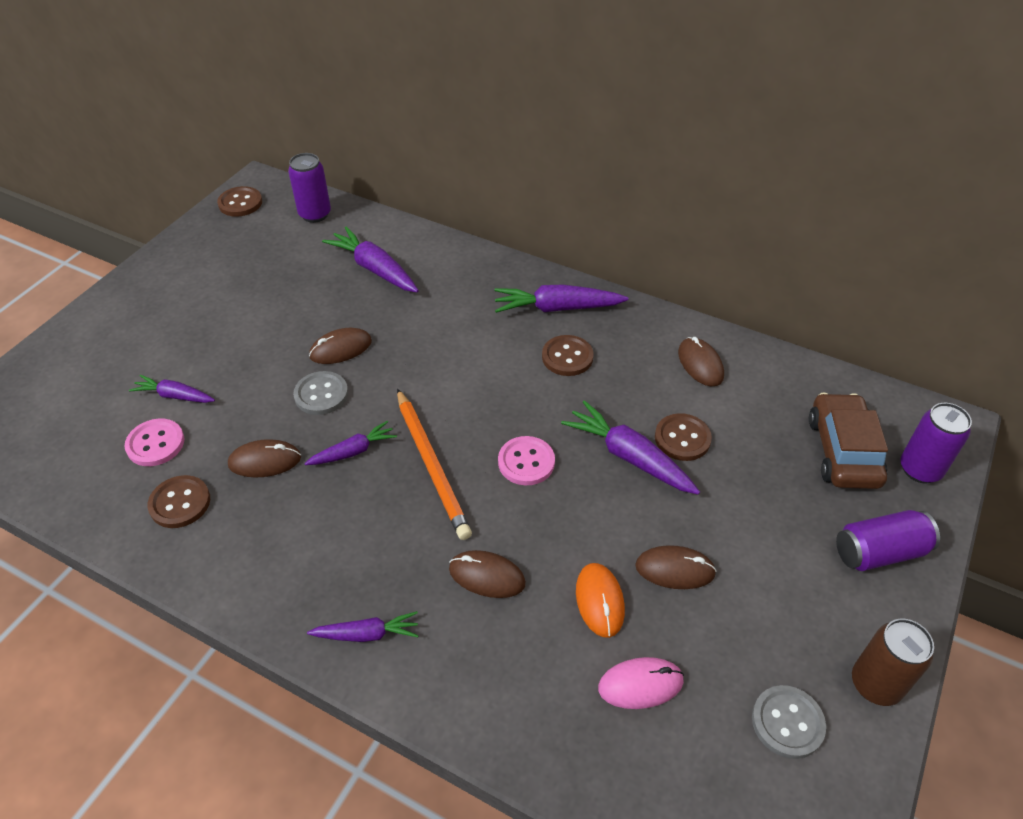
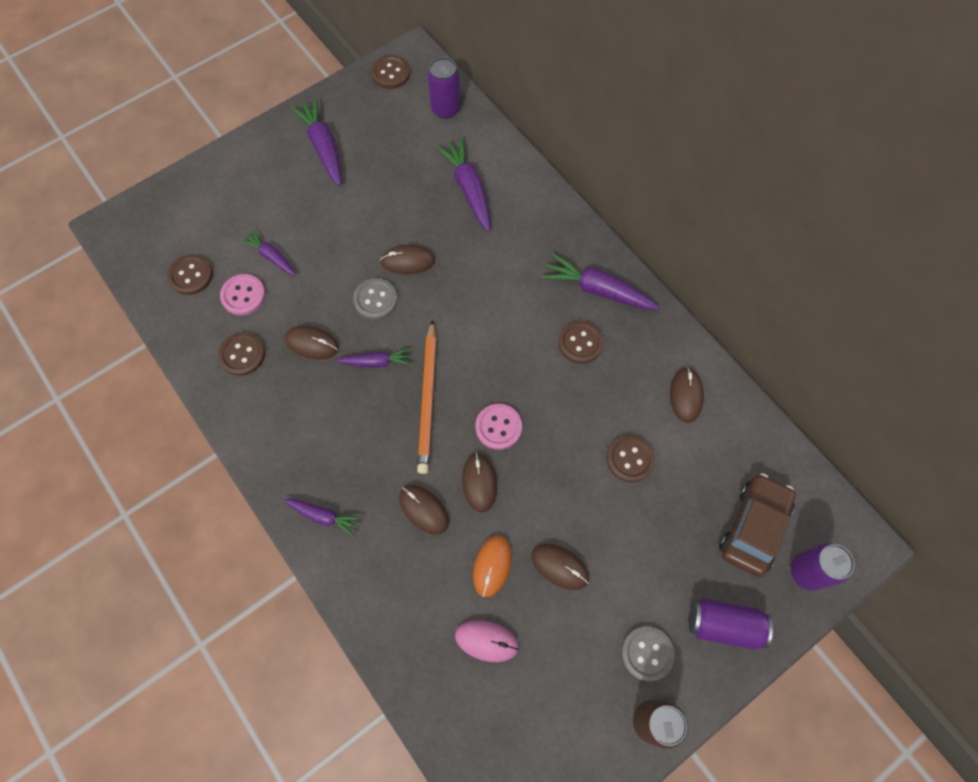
camera: 25 degrees right, 20 degrees up
(77, 447) = (191, 275): none -> brown button
(536, 523) = (479, 482): none -> brown mouse
(629, 457) = (579, 457): purple carrot -> purple carrot (323, 147)
(787, 722) = (571, 717): grey button -> grey button (647, 653)

